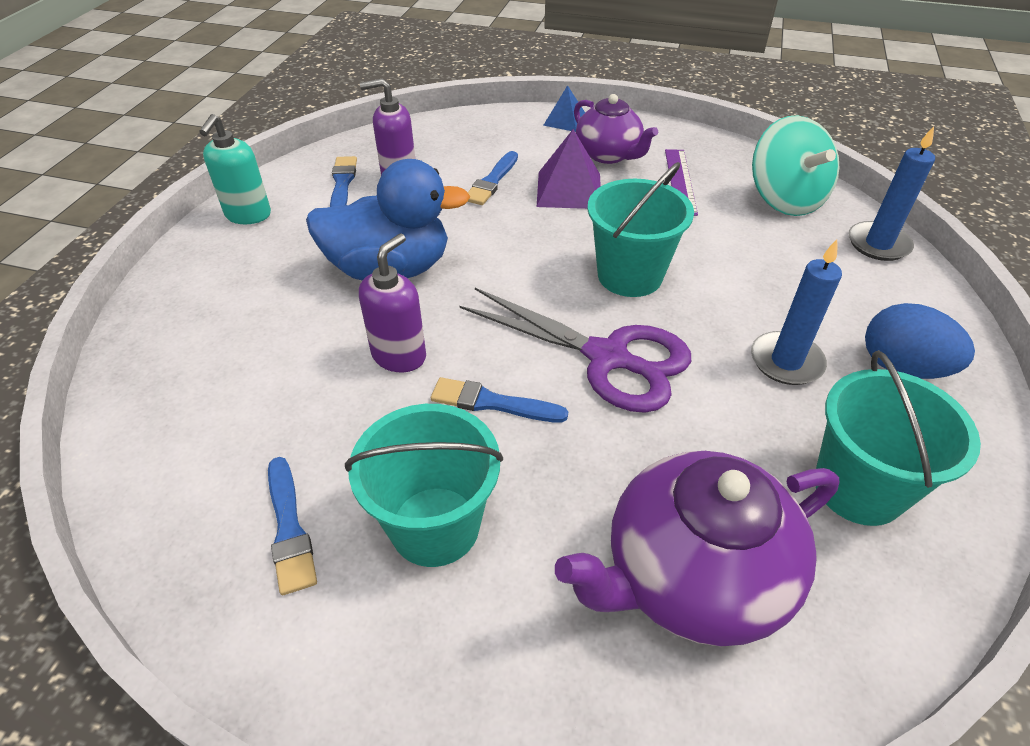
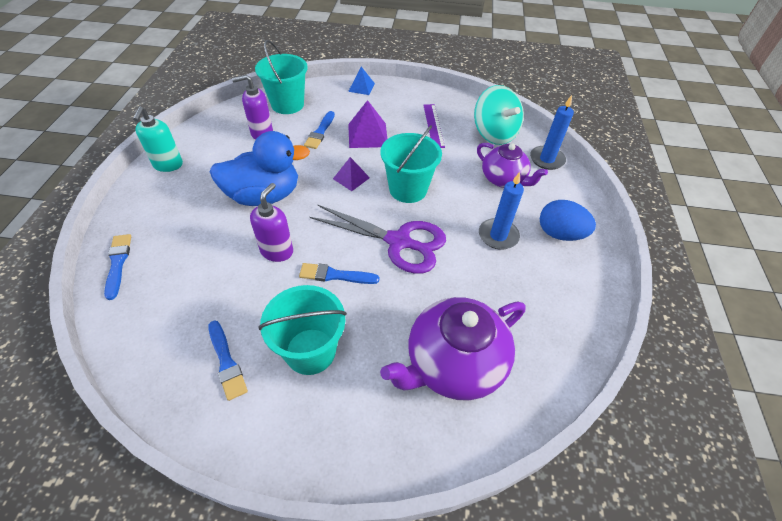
camera: 10 degrees left, 5 degrees up
(342, 184) = (226, 139): blue brush -> blue brush (118, 263)
(535, 252) = (351, 178): none -> purple pyramid
(608, 154) = (390, 110): purple teapot -> purple teapot (503, 179)
(858, 488) = (537, 305): turquoise bucket -> turquoise bucket (287, 104)

